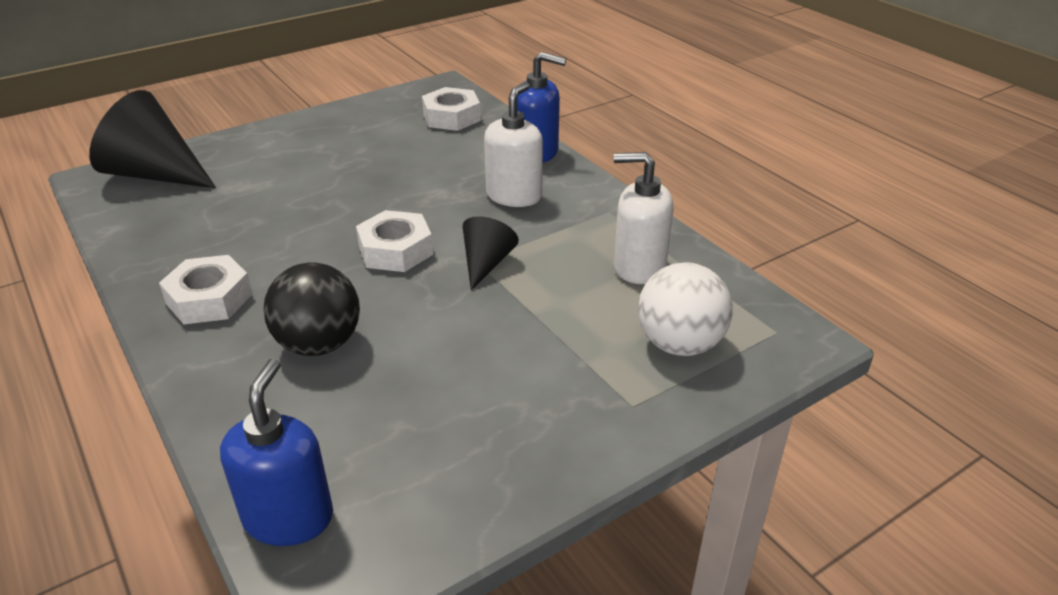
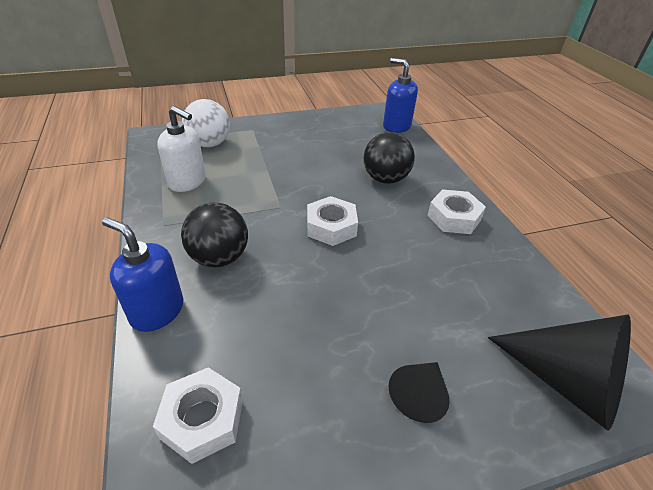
camera: 165 degrees left, 5 degrees up
(288, 517) = (396, 126): blue soap dispenser -> blue soap dispenser turned 105 degrees clockwise
(486, 263) = (276, 204): black cone -> black cone (419, 395)
(514, 196) = (219, 257): white soap dispenser -> black ball

